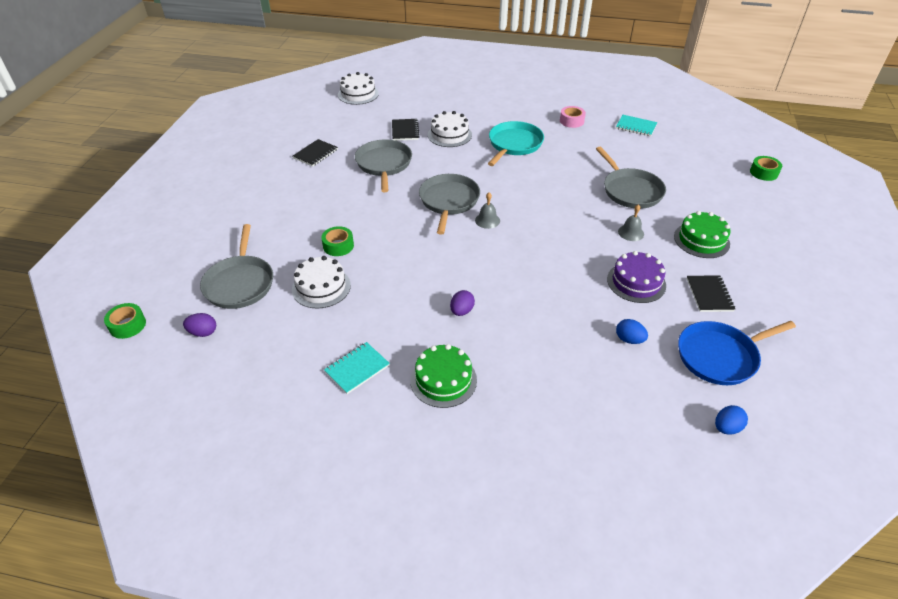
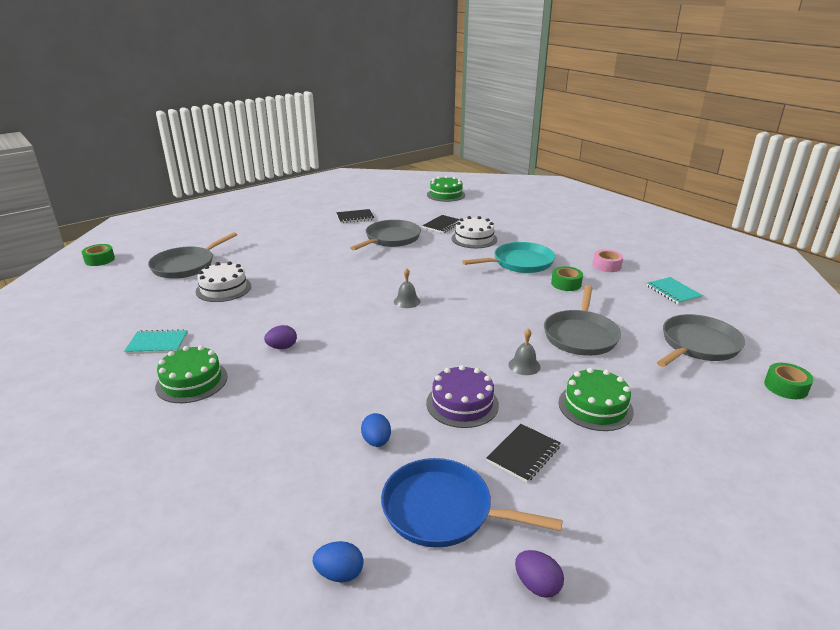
camera: 40 degrees right, 15 degrees down
(203, 332) = (123, 281): purple egg -> purple egg (537, 585)
(338, 246) = (276, 271): green tape -> green tape (566, 284)
(358, 94) = (446, 195): white cake -> green cake
(448, 201) = (398, 277): grey pan -> grey pan (698, 345)

